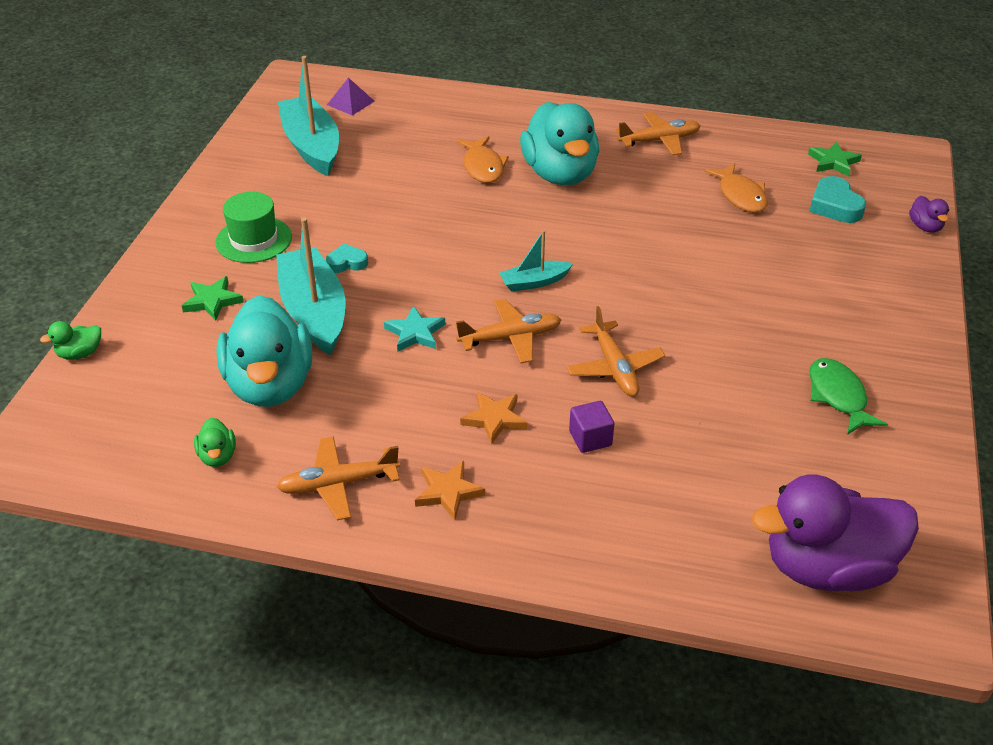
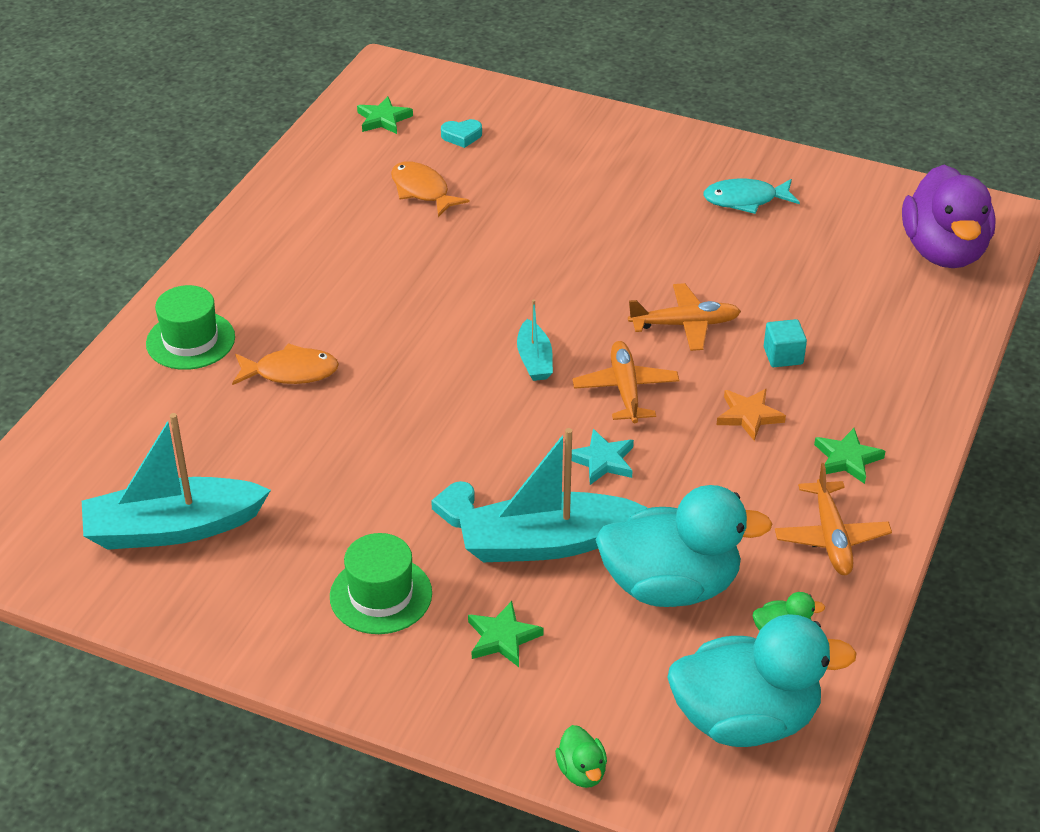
camera: 80 degrees left, 0 degrees up
(350, 103) = (73, 482): purple pyramid -> none
(448, 492) = (847, 459): orange star -> green star
(505, 120) = (190, 340): none -> green hat
(560, 174) = (331, 311): turquoise duck -> turquoise duck (745, 720)
(590, 438) = (783, 356): purple cube -> turquoise cube
(659, 140) = (292, 226): orange plane -> none
(740, 195) = (422, 191): orange fish -> orange fish turned 120 degrees counterclockwise
(835, 206) = (462, 136): turquoise heart -> turquoise heart, size x0.64
(838, 396) = (745, 200): green fish -> turquoise fish
(925, 227) = (513, 93): purple duck -> none

